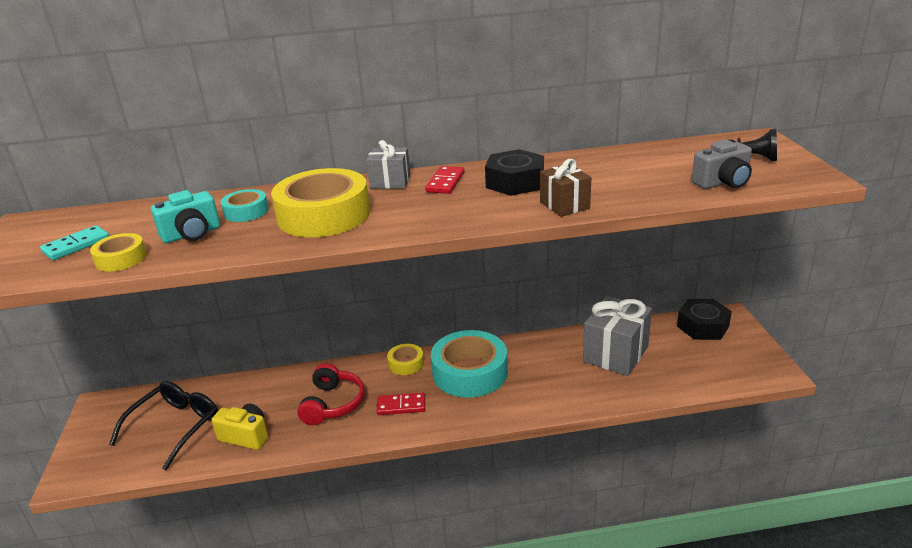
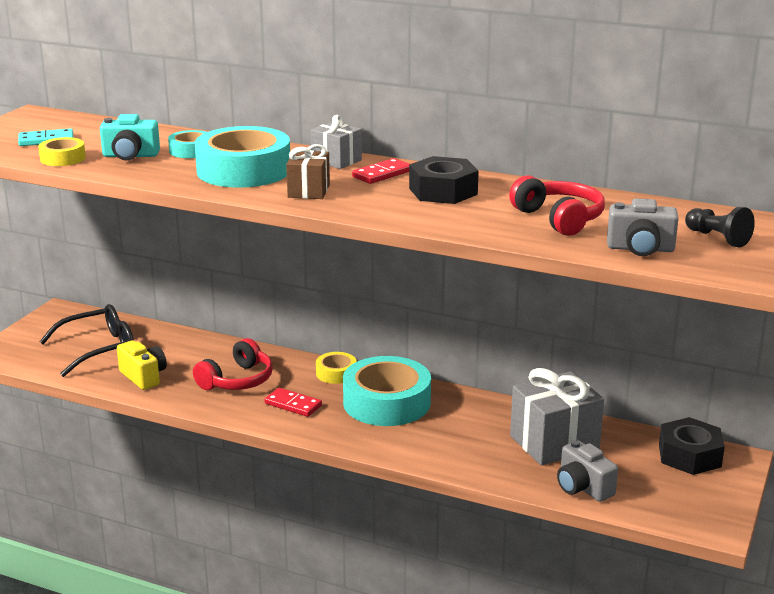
camera: 30 degrees right, 5 degrees down
(323, 215) = (244, 170): yellow tape -> turquoise tape
(564, 205) = (452, 222): brown gift -> brown gift (308, 191)
(632, 177) = (559, 218): none -> red headphones
(672, 381) = (583, 487): none -> grey camera

